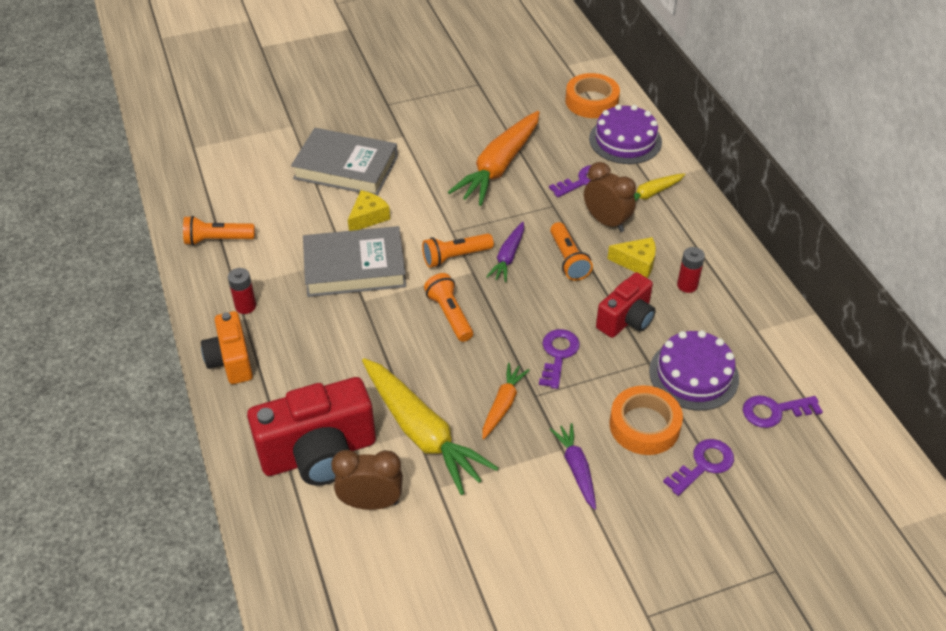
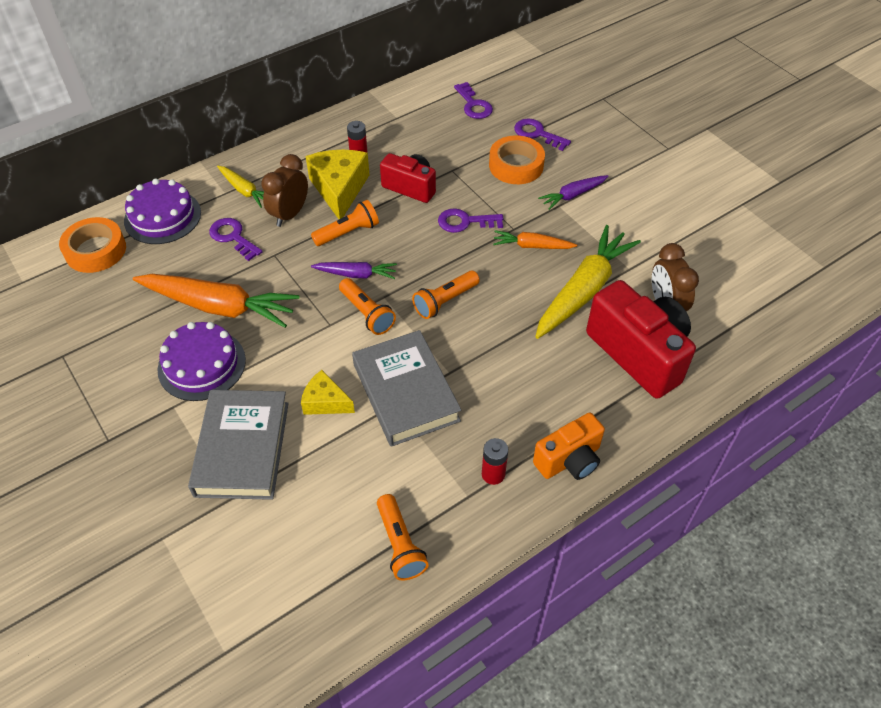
camera: 105 degrees left, 5 degrees up
(636, 262) = (339, 189): yellow cheese -> yellow cheese, size x1.71
(693, 374) = (455, 145): purple cake -> purple cake (202, 364)

